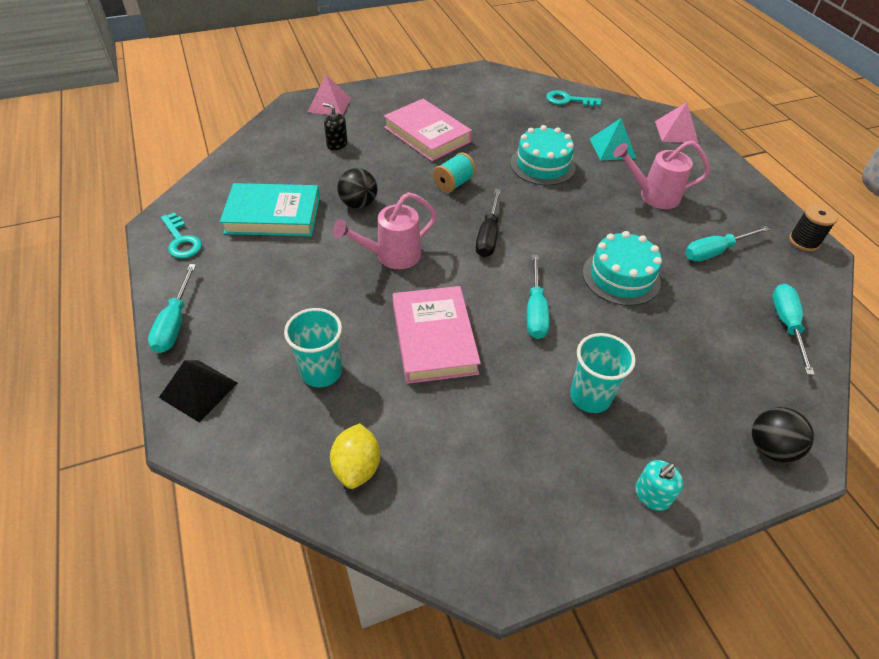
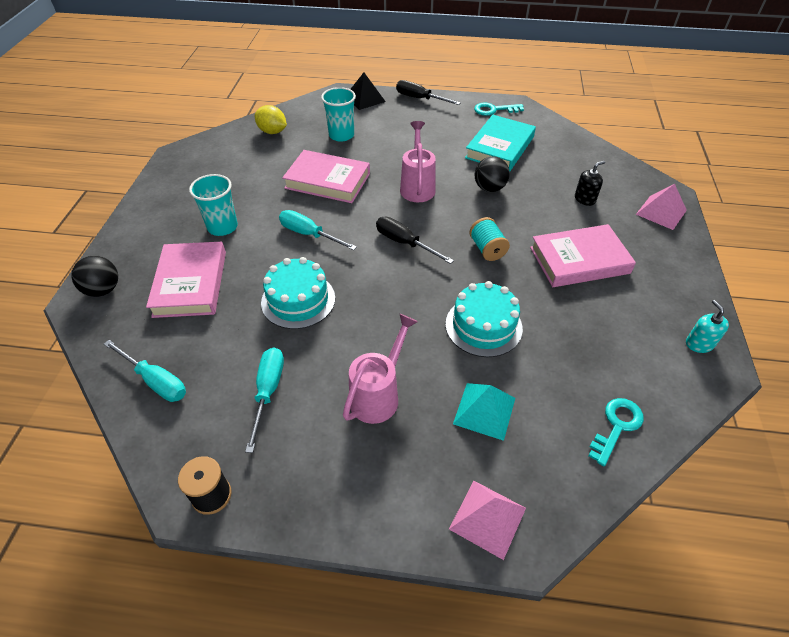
camera: 120 degrees right, 0 degrees up
(175, 323) = (420, 99): turquoise screwdriver -> black screwdriver
(651, 495) = (145, 220): turquoise soap dispenser -> turquoise soap dispenser (699, 344)
(684, 371) = (190, 283): none -> pink book

